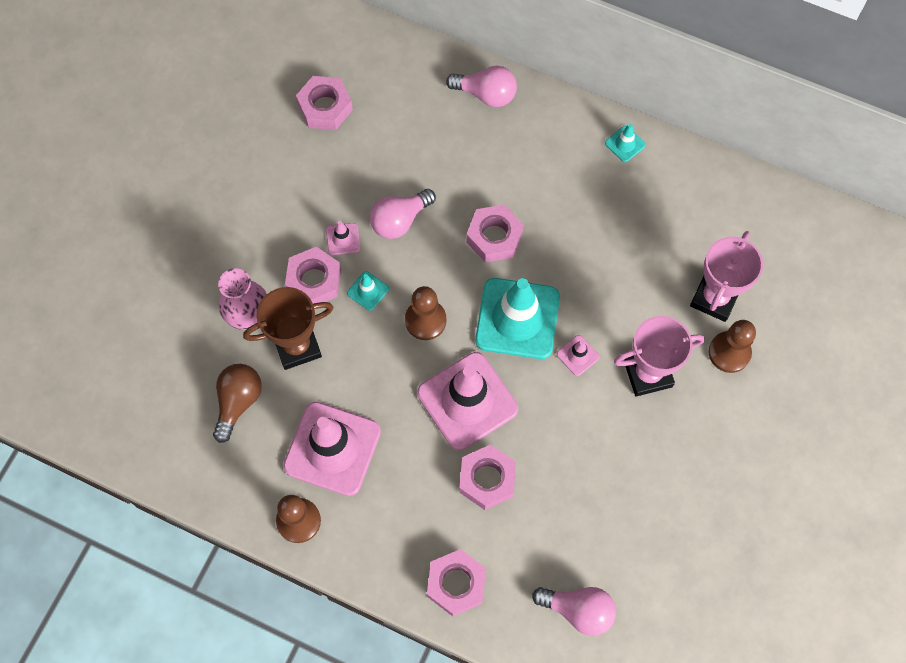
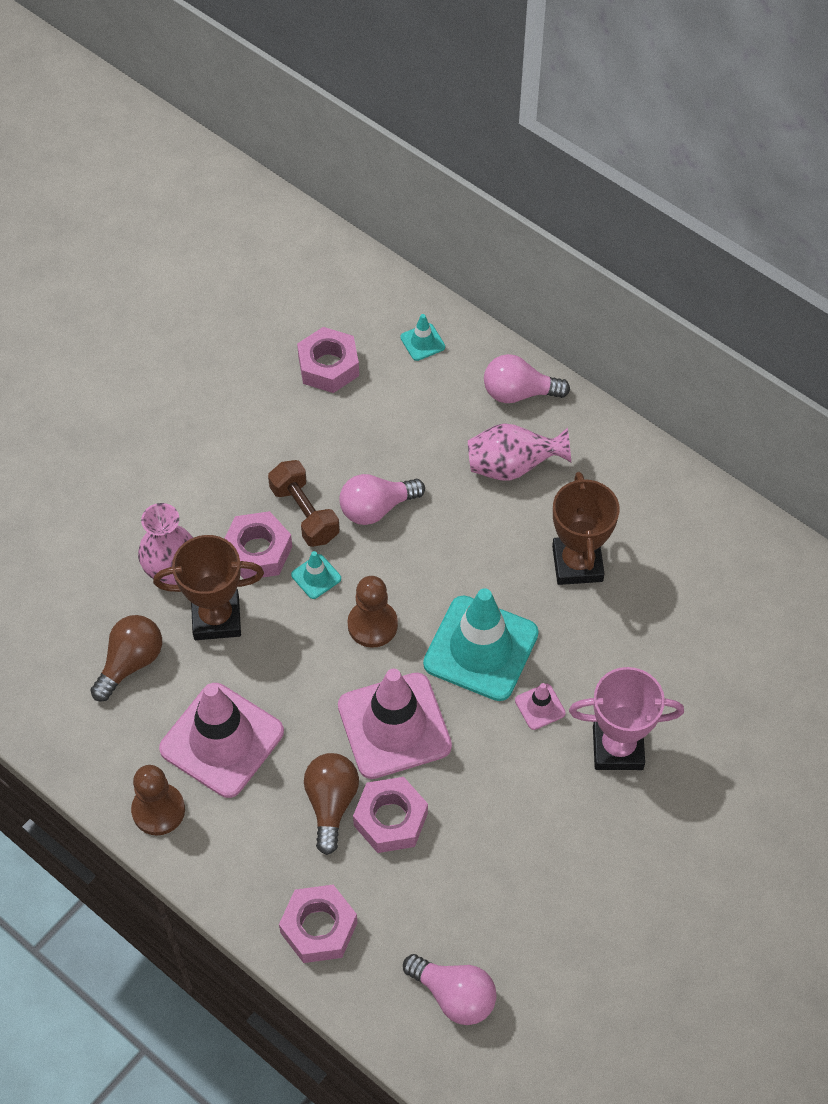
camera: 15 degrees right, 10 degrees down
(343, 239) = (304, 513): pink traffic cone -> brown dumbbell
(436, 479) = (331, 804): none -> brown light bulb
(486, 94) = (519, 393): pink light bulb -> pink light bulb turned 150 degrees clockwise
(494, 237) = (481, 552): pink nut -> none
(499, 159) = (512, 466): none -> pink vase
(573, 228) = (577, 563): none -> brown trophy
(625, 144) = (667, 484): turquoise traffic cone -> turquoise traffic cone (422, 342)
(714, 298) = (724, 681): pink trophy -> none
(729, 352) = (723, 747): brown pawn -> none

